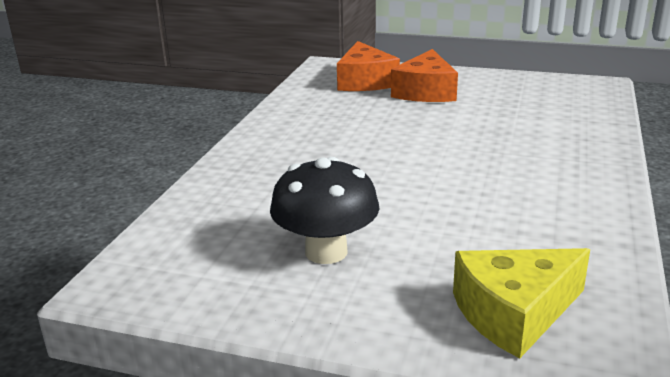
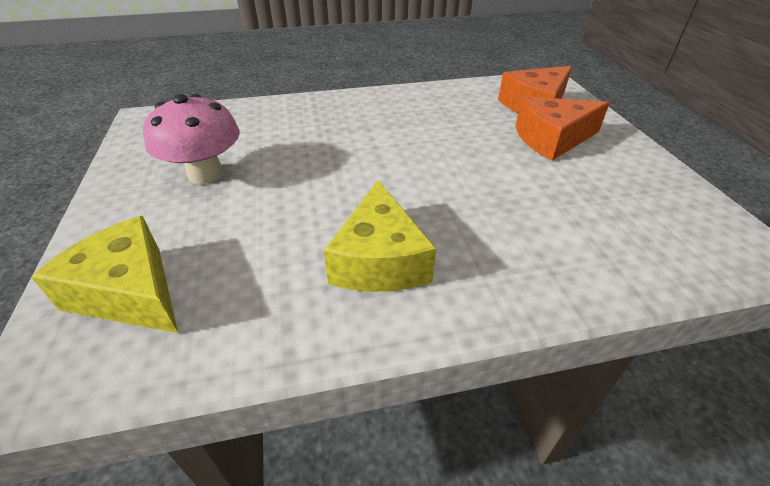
camera: 60 degrees right, 15 degrees up
(326, 252) = (205, 174): black mushroom -> pink mushroom
(538, 190) = (379, 259): none -> yellow cheese

